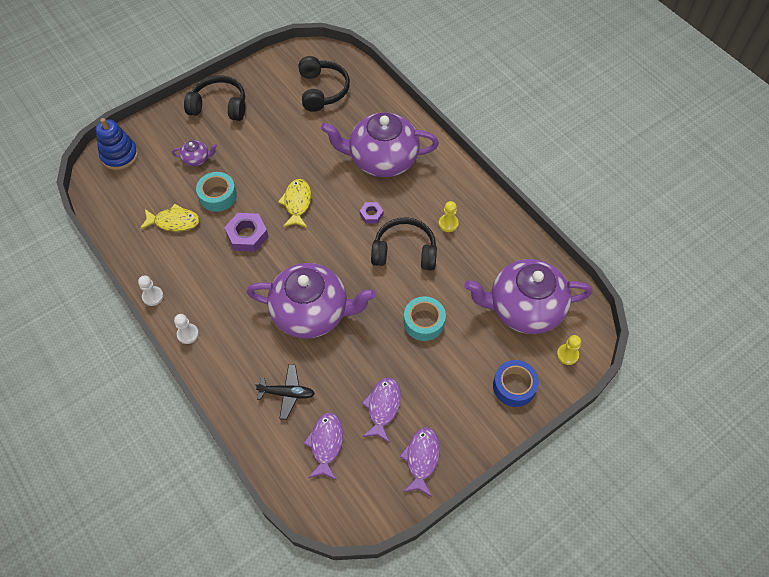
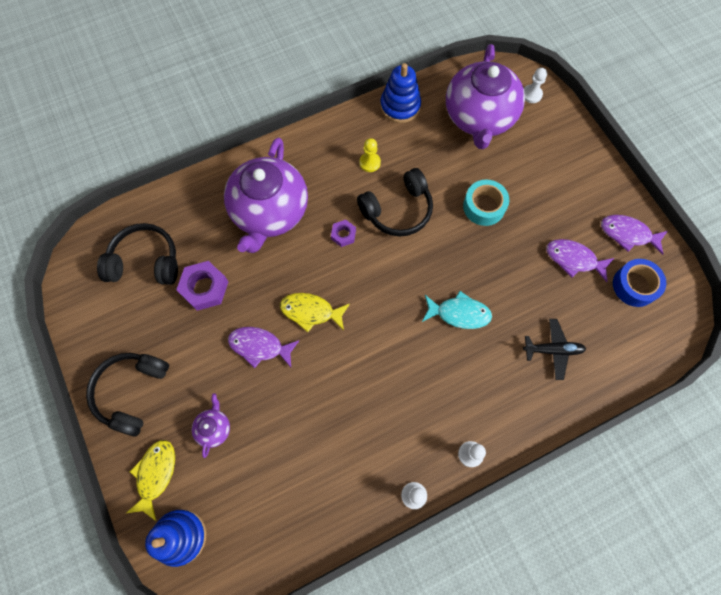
camera: 80 degrees left, 10 degrees up
(174, 222) = (308, 463): yellow fish -> yellow fish (155, 474)
(218, 196) = (279, 405): turquoise tape -> none
(247, 235) = (346, 374): purple nut -> purple nut (204, 288)
(287, 393) = (553, 350): black plane -> black plane turned 75 degrees clockwise
(311, 312) = (459, 313): purple teapot -> turquoise fish
(326, 444) = (610, 318): purple fish -> purple fish (259, 346)
(404, 252) = (397, 210): black headphones -> black headphones turned 135 degrees counterclockwise
(514, 386) = (560, 143): blue tape -> blue tape (634, 286)
(516, 239) = (400, 106): none -> blue stacking toy
(567, 355) = (531, 94): yellow pawn -> white pawn

